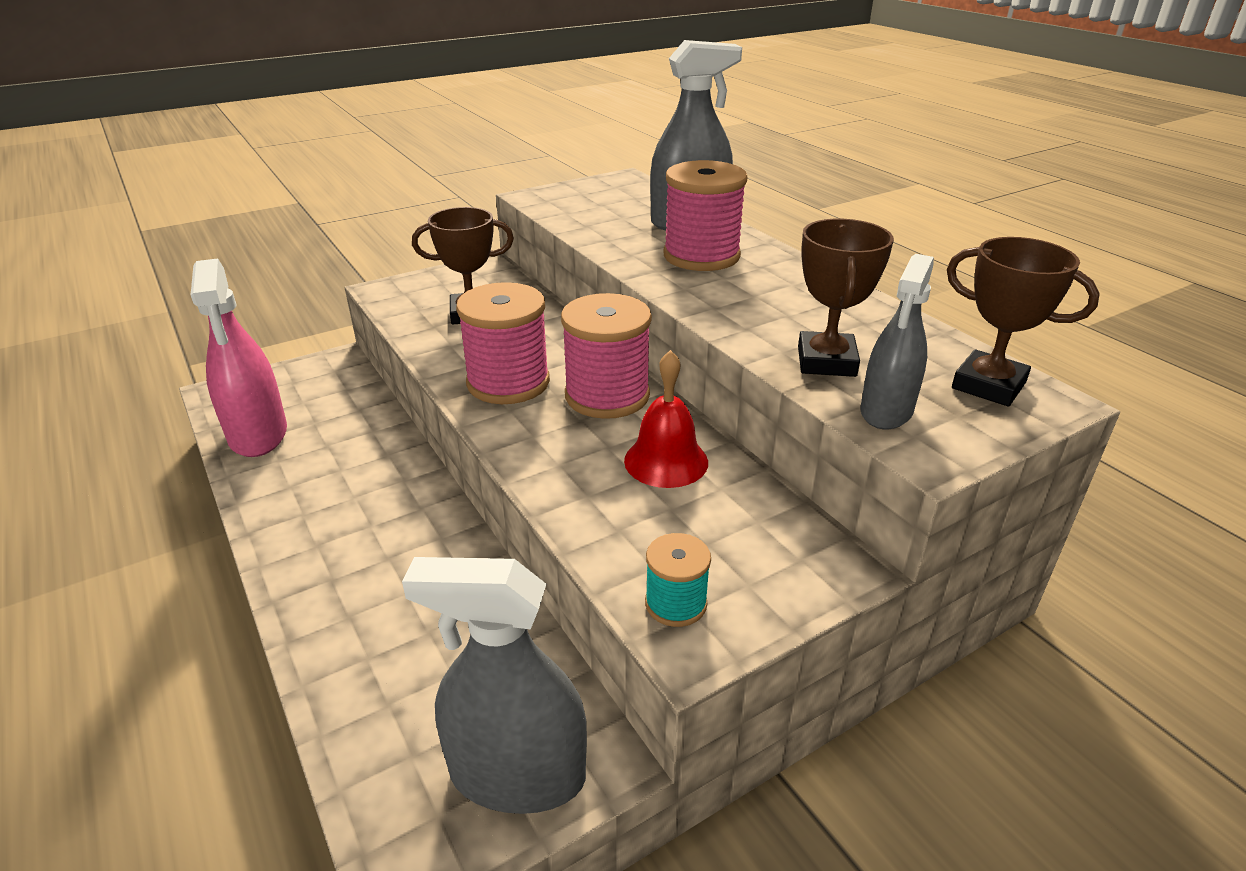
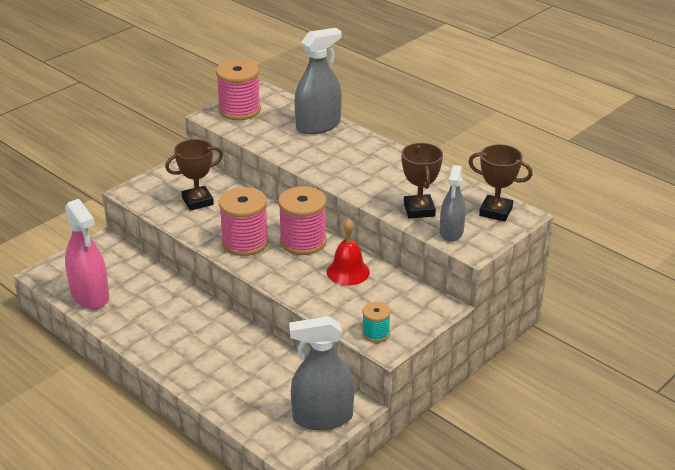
camera: 15 degrees left, 0 degrees up
(701, 256) = (335, 151): pink spool -> pink spool (239, 110)

